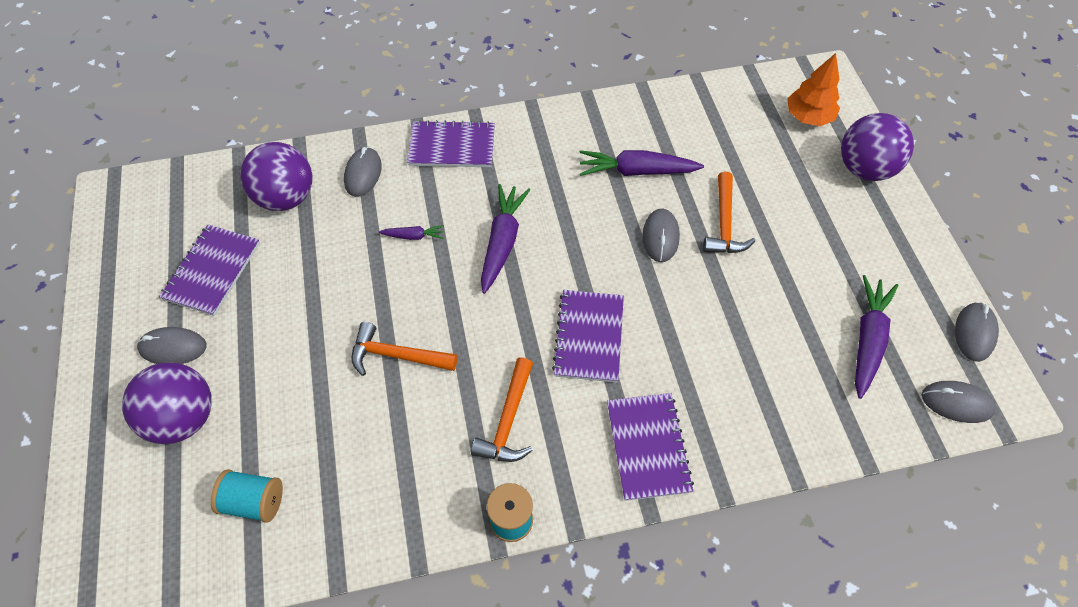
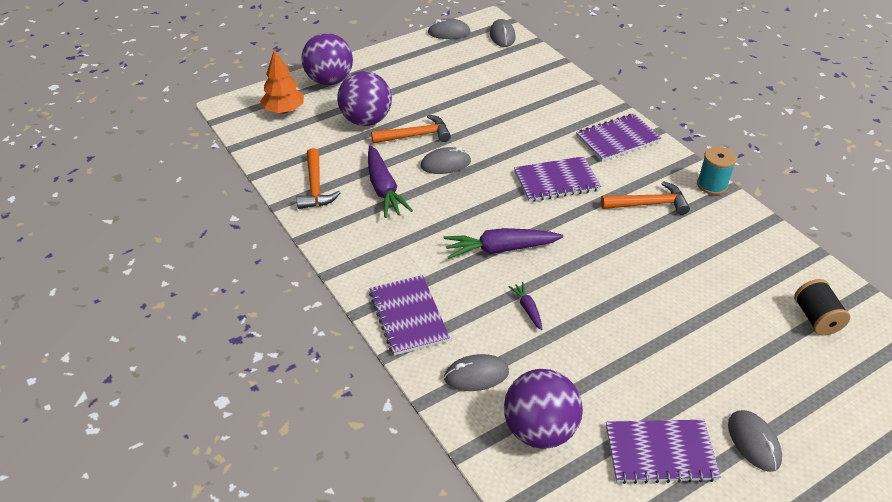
camera: 110 degrees left, 15 degrees down
(183, 418) = (801, 398): purple ball -> purple ball (366, 120)
(254, 502) = (816, 318): turquoise spool -> black spool
(396, 355) = (645, 279): orange hammer -> orange hammer (315, 187)
(867, 340) = (479, 67): purple carrot -> none

